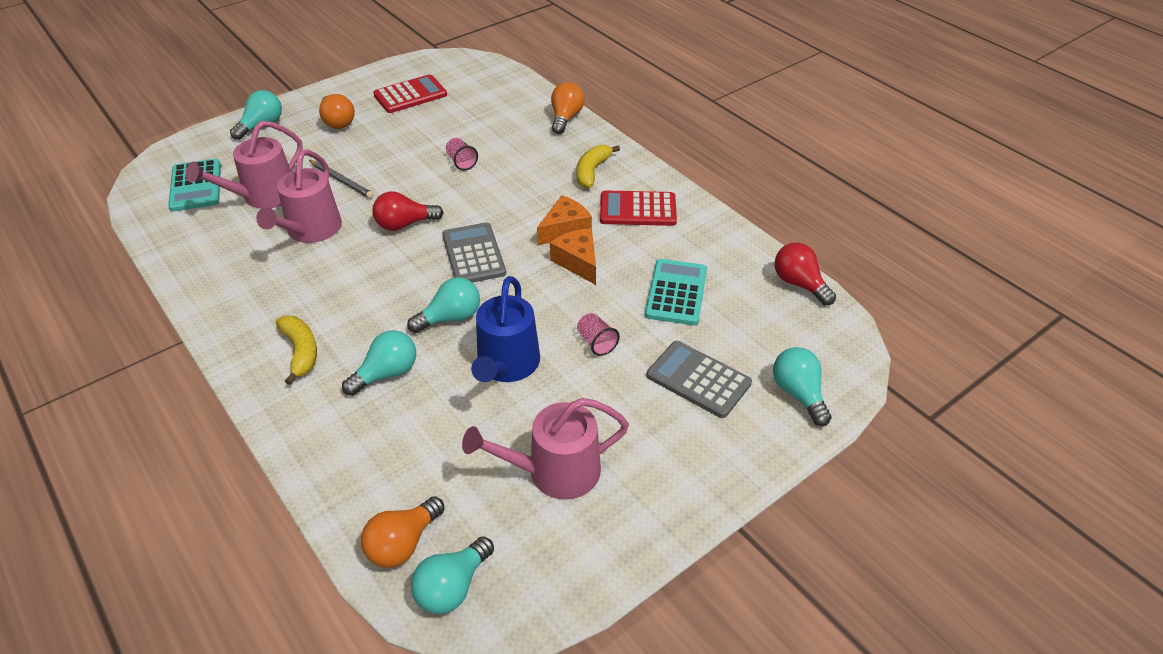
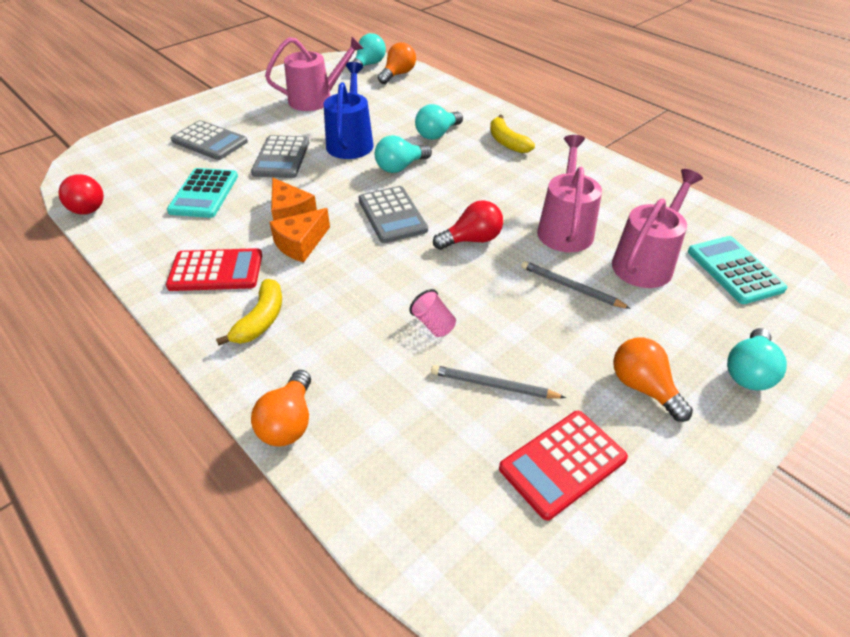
camera: 175 degrees right, 0 degrees up
(433, 127) = (493, 385): none -> grey pencil
(596, 342) = (281, 158): pink cup -> grey calculator
(798, 393) = (140, 138): turquoise light bulb -> none

